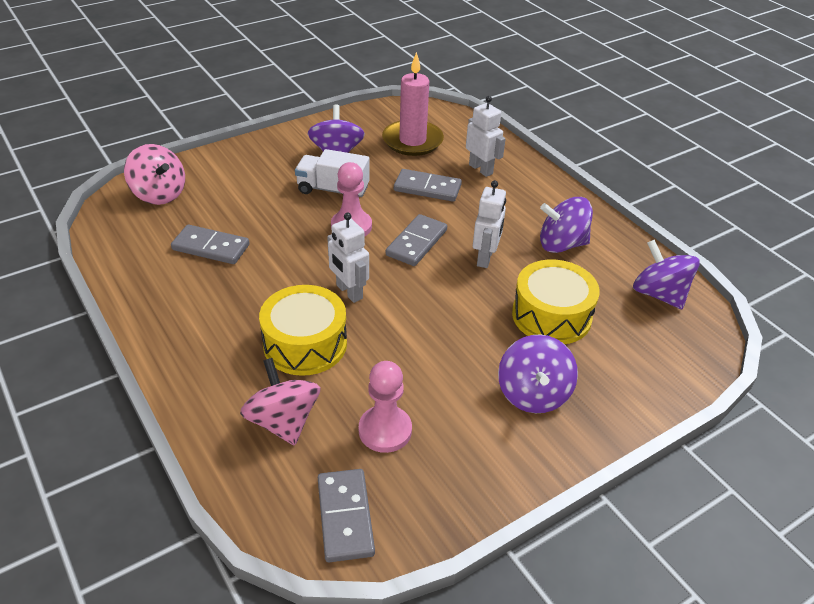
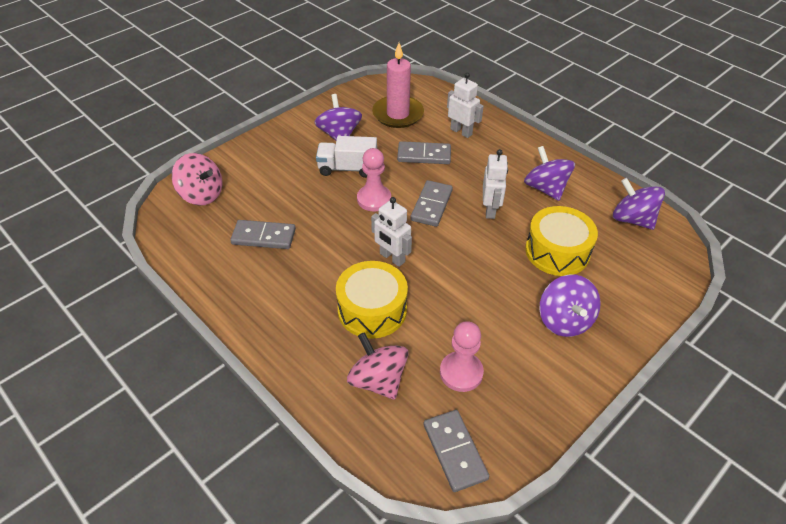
camera: 10 degrees left, 5 degrees up
(561, 244) = (545, 188): purple spinning top -> purple spinning top turned 75 degrees clockwise

